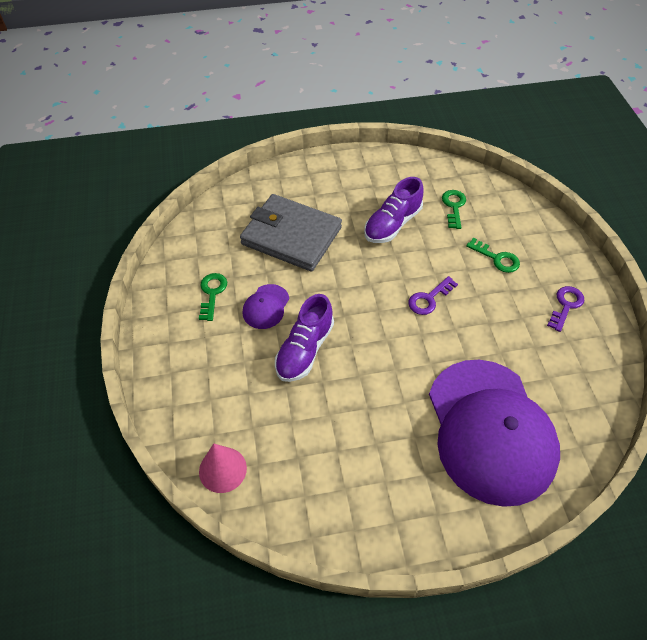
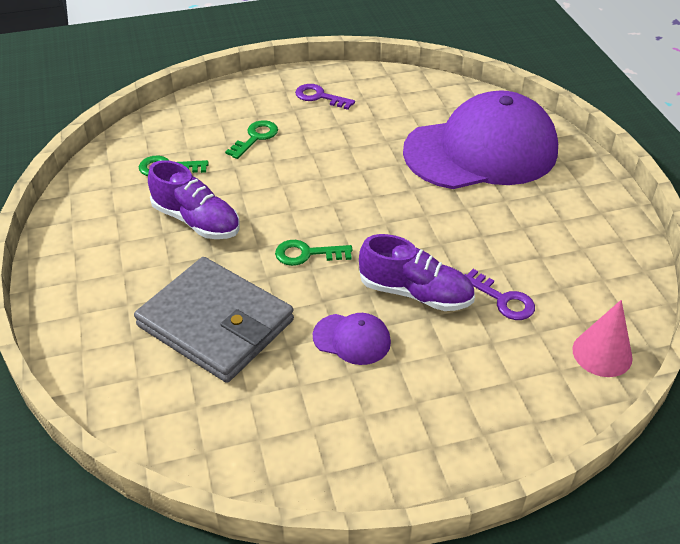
camera: 95 degrees left, 10 degrees down
(212, 293) = (334, 406): green key -> green key (307, 254)
(291, 236) = (215, 323): grey wallet -> grey wallet turned 75 degrees counterclockwise
(429, 299) = (321, 189): purple key -> purple key (503, 299)

